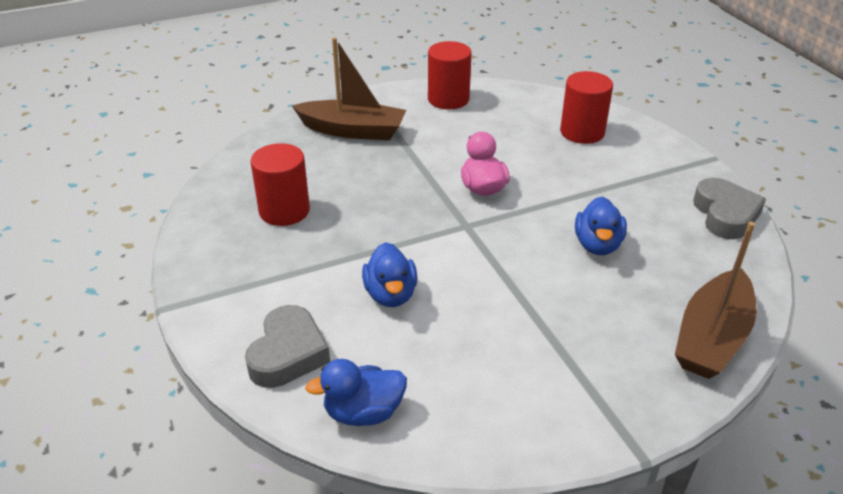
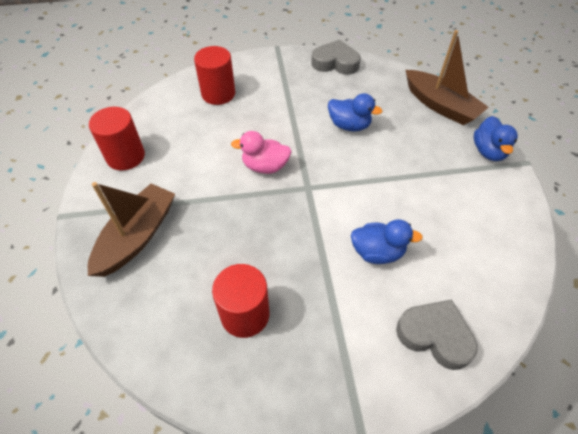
camera: 75 degrees left, 15 degrees up
(363, 412) = (496, 293): blue duck -> blue duck (488, 151)

